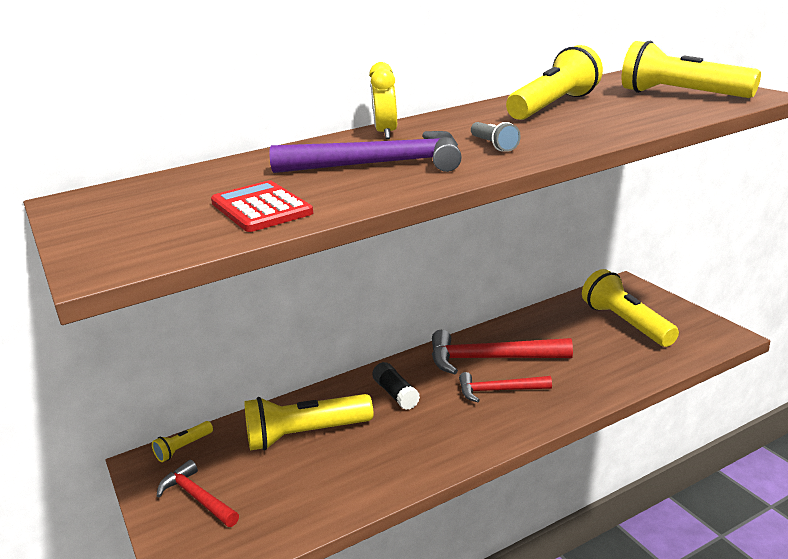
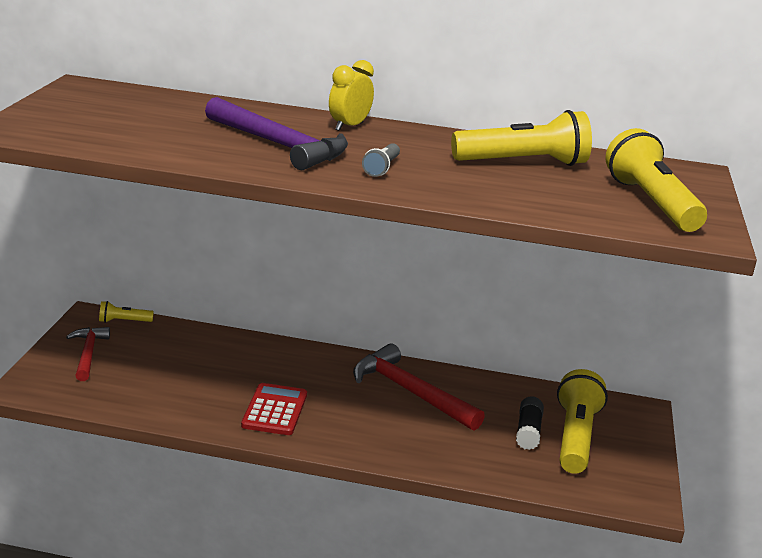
camera: 35 degrees right, 0 degrees up
(261, 208) = (146, 138): red calculator -> red calculator (275, 410)
(305, 434) = (202, 359): yellow flashlight -> none
(396, 394) = (300, 372): black glue stick -> black glue stick (528, 431)
(498, 390) = (374, 415): red hammer -> none

